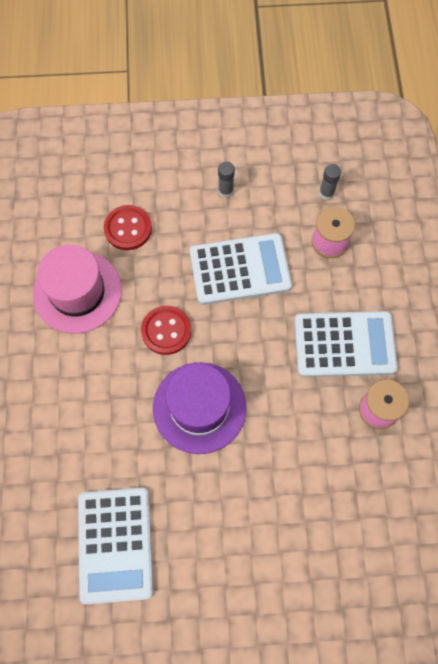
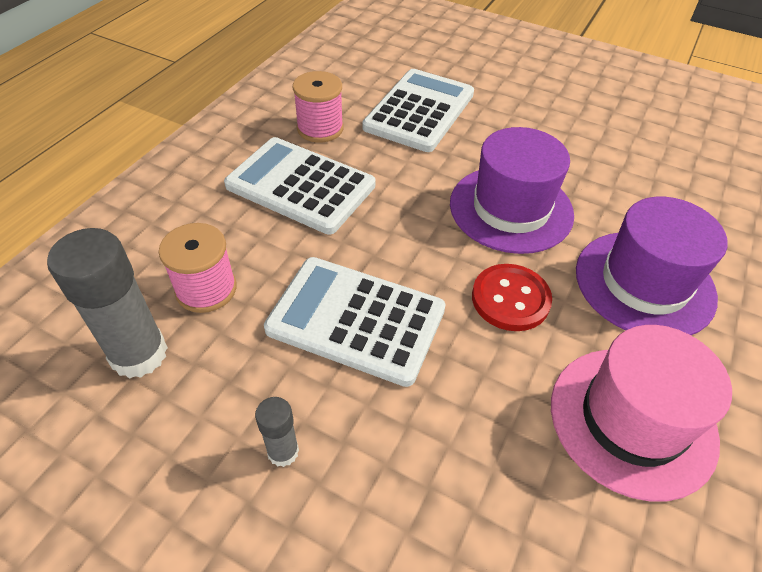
camera: 150 degrees left, 20 degrees down
(93, 389) = (644, 283): none -> purple hat
(115, 544) = (659, 153): white calculator -> white calculator (419, 111)
(128, 228) = (498, 482): red button -> none
(326, 193) = (139, 354): grey glue stick -> grey glue stick, size x1.97

